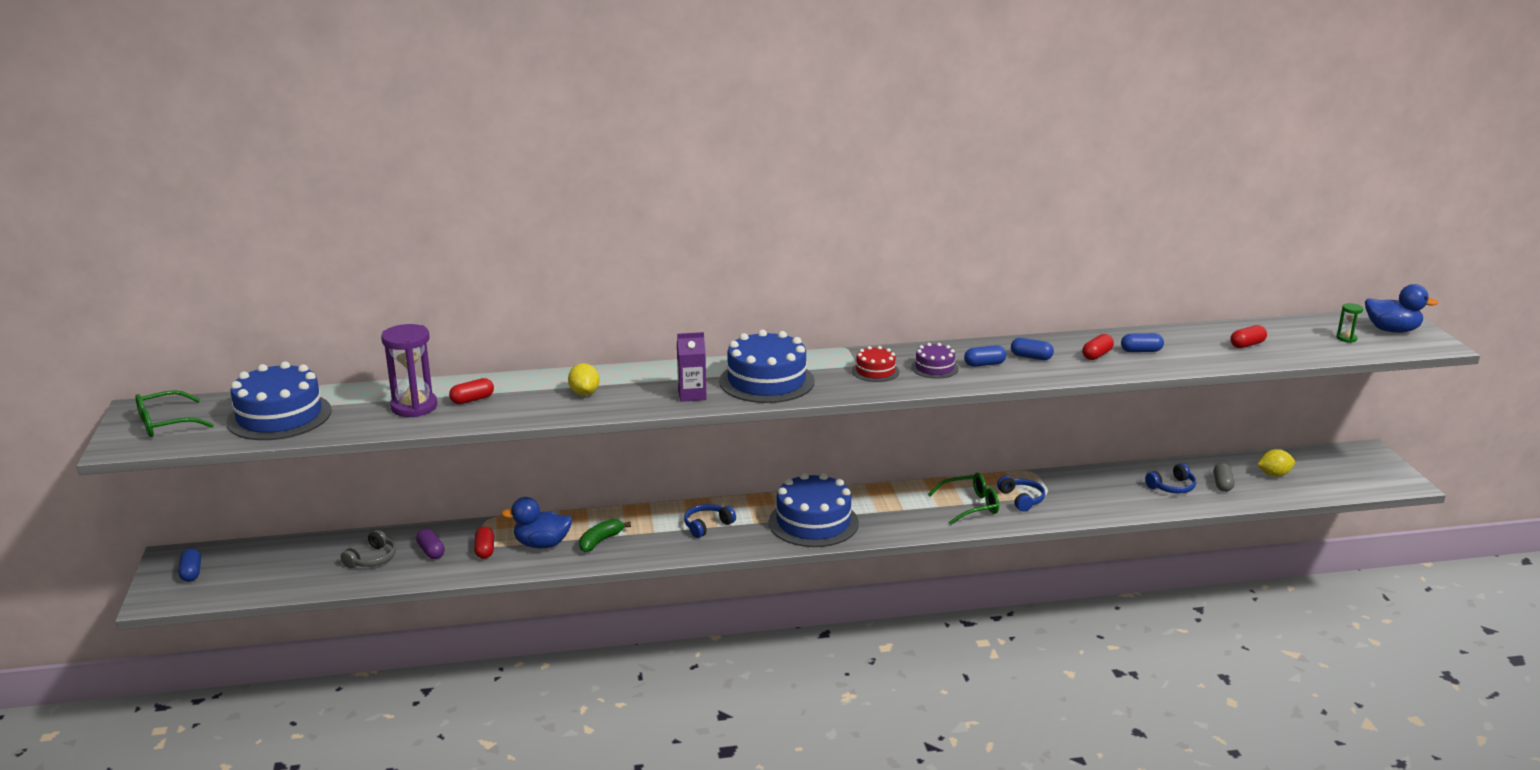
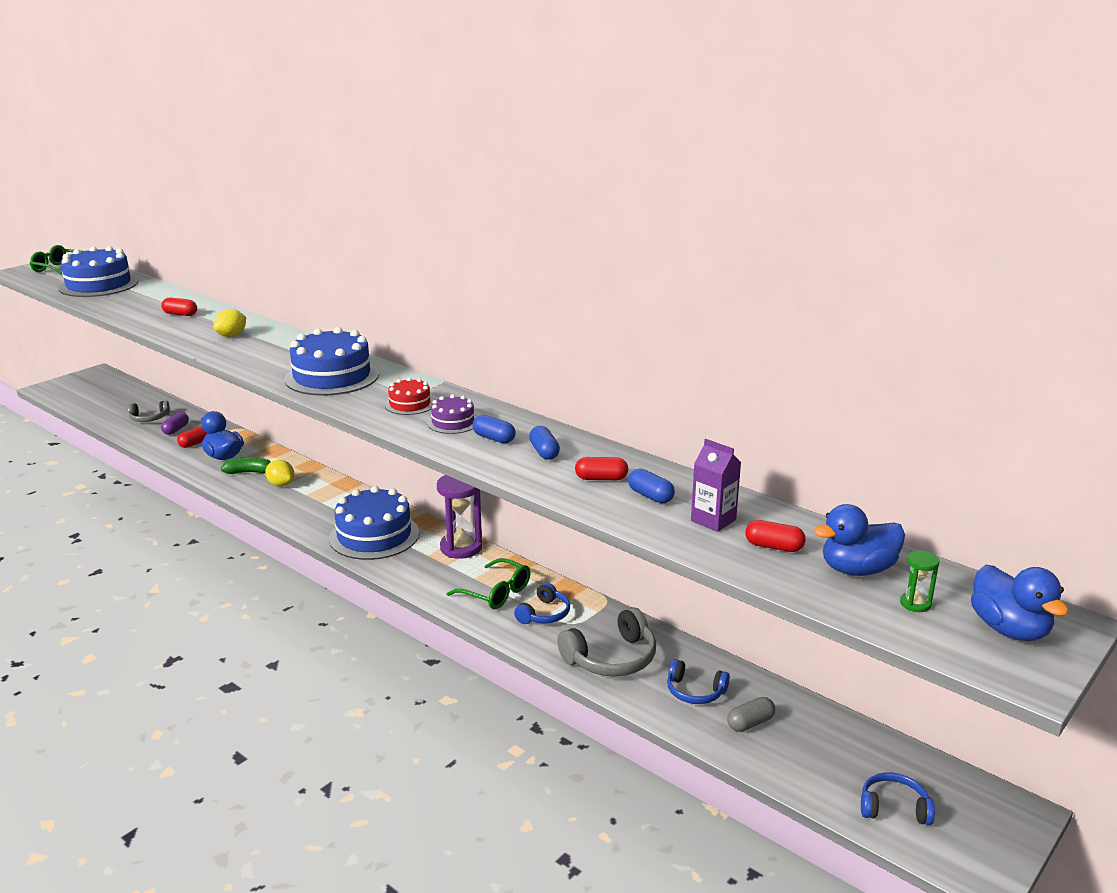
camera: 50 degrees right, 0 degrees up
(191, 573) = (84, 384): blue capsule -> none
(414, 407) = (150, 306): purple hourglass -> purple hourglass (461, 548)
(692, 395) = (271, 363): purple carton -> purple carton (713, 520)
(707, 526) = (317, 498): blue headphones -> blue headphones (894, 808)
(1104, 498) = (611, 658): none -> grey headphones
(1274, 474) = (831, 753): yellow lemon -> yellow lemon (281, 484)
(1296, 336) = (857, 570): none -> blue duck

